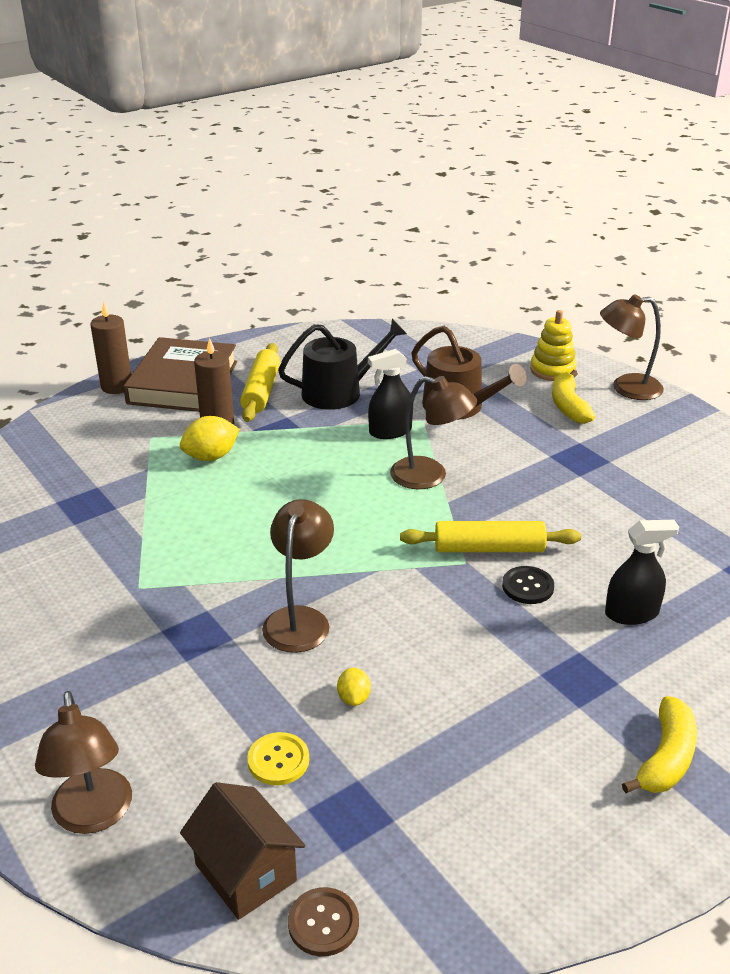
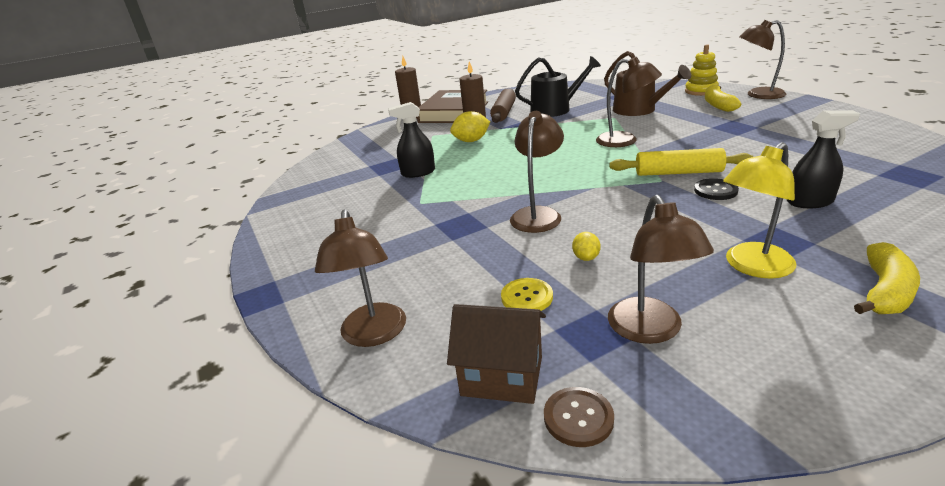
camera: 10 degrees right, 5 degrees down
(245, 872) = (502, 376): brown house -> brown house turned 45 degrees counterclockwise
(261, 391) = (503, 112): yellow rolling pin -> brown rolling pin
(390, 431) = (592, 123): black spray bottle -> black spray bottle (418, 173)
(412, 811) = (650, 331): none -> brown lamp
(540, 718) = (752, 267): none -> yellow lamp

